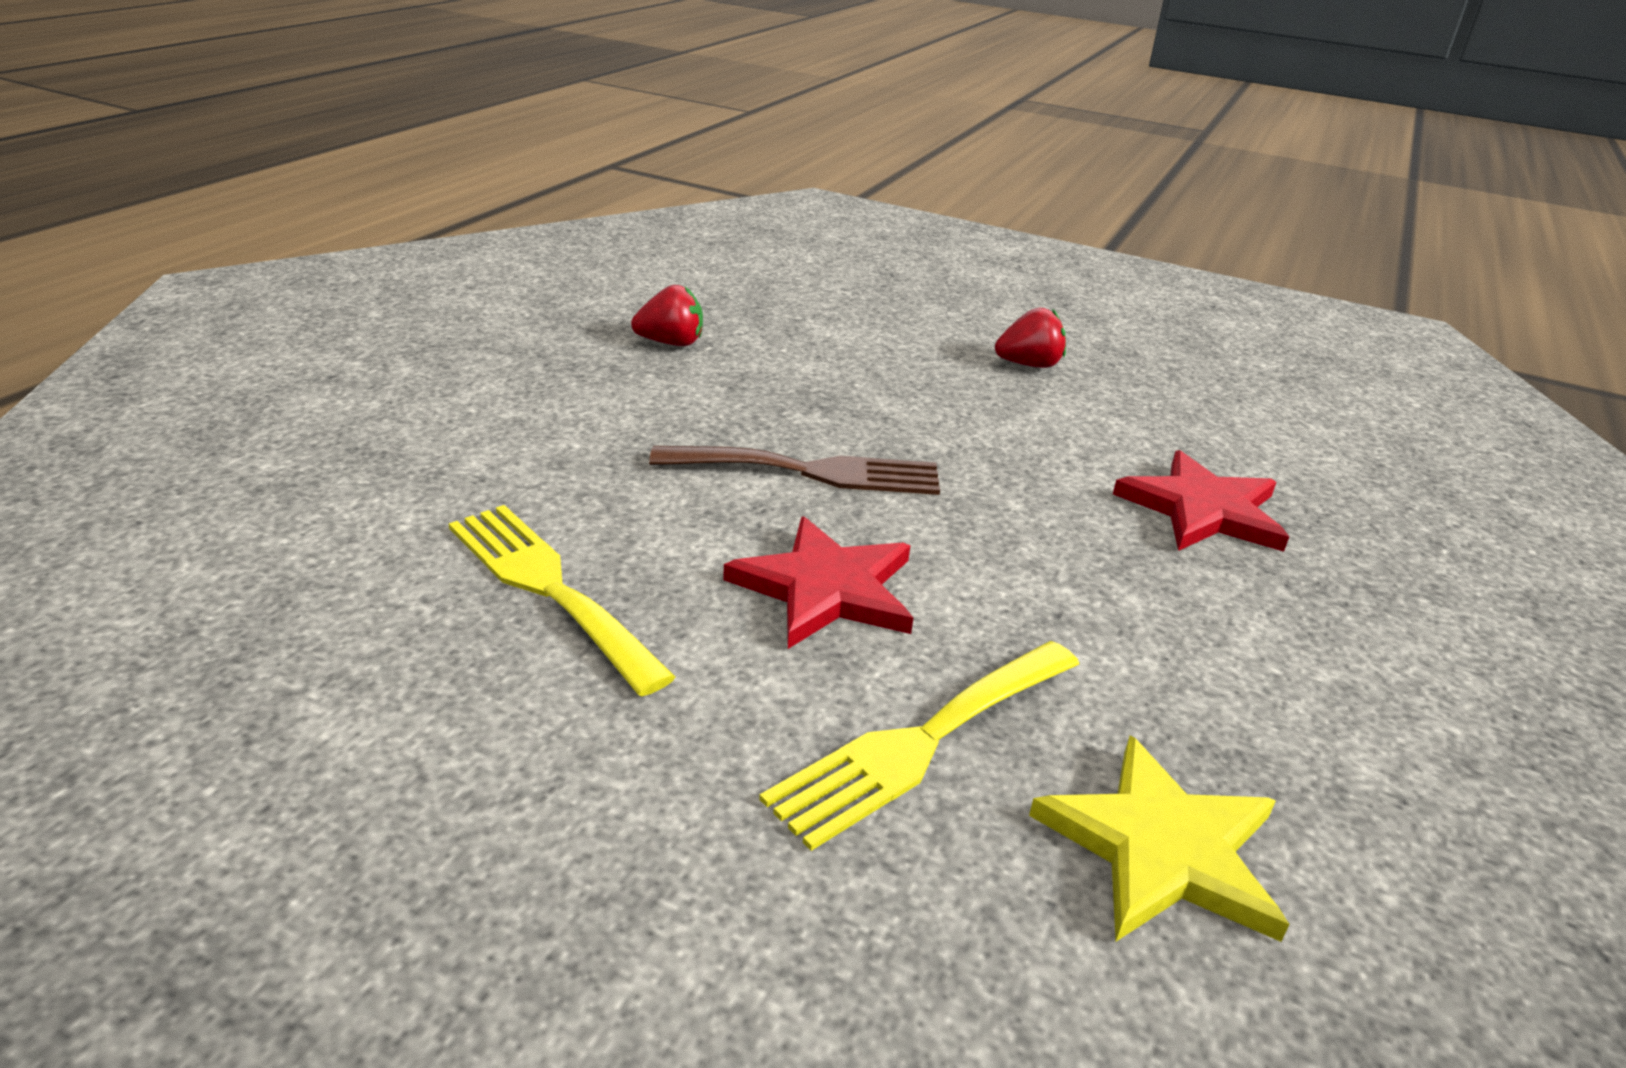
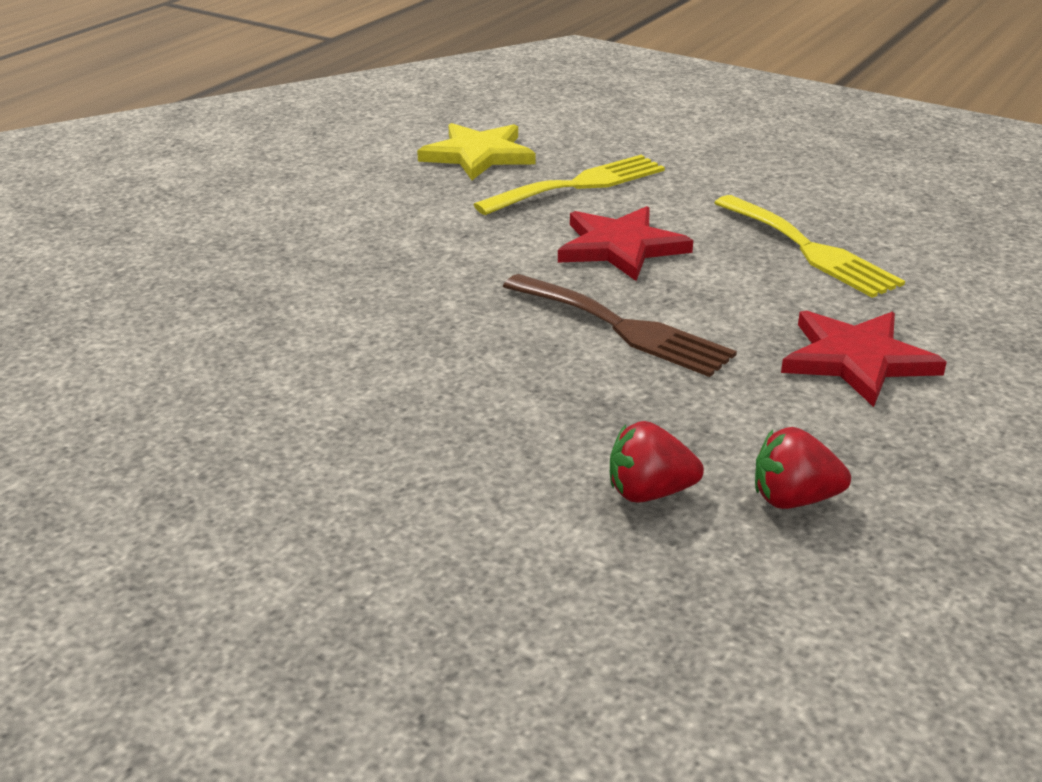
camera: 170 degrees left, 0 degrees up
(810, 471) = (623, 328): brown fork -> brown fork turned 150 degrees counterclockwise
(1029, 365) = (321, 466): red strawberry -> red strawberry (649, 492)
(1202, 509) = (289, 295): red star -> red star (857, 360)

